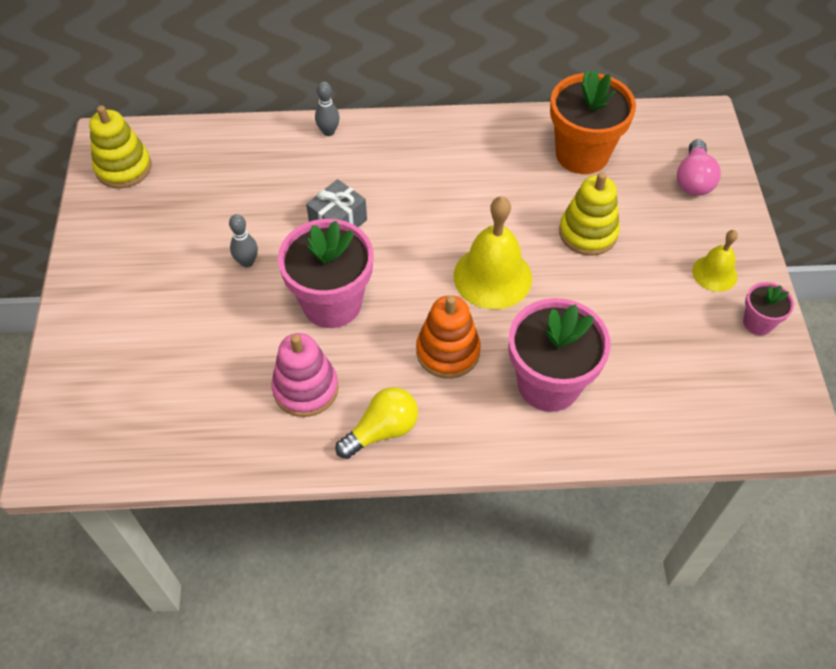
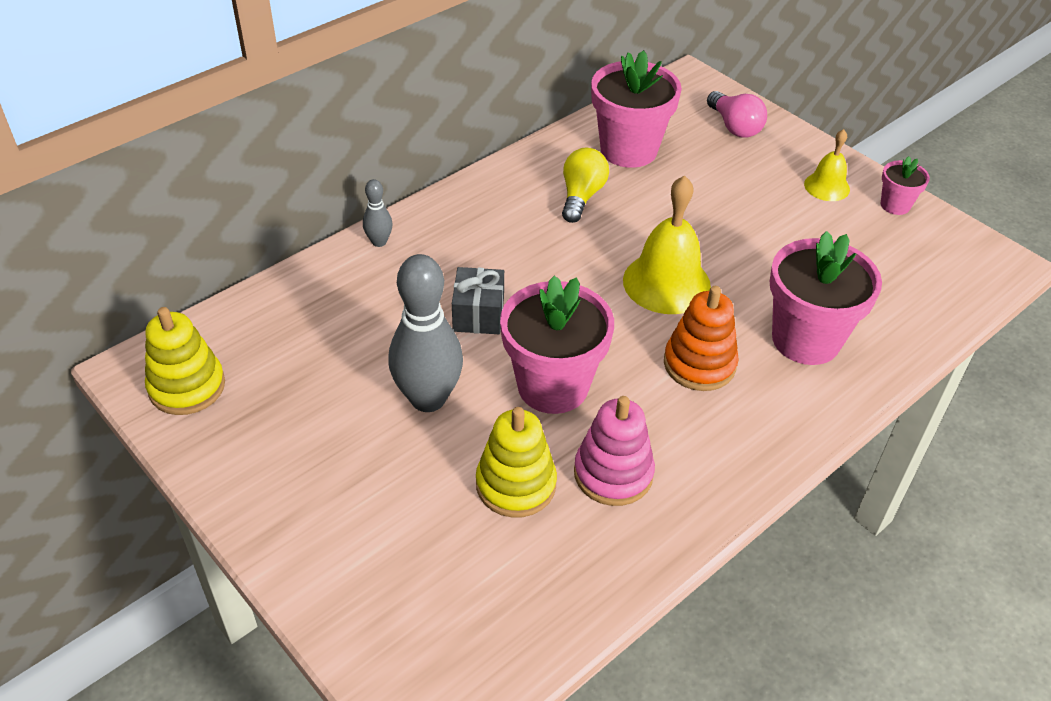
camera: 40 degrees left, 10 degrees down
(247, 262) = (428, 399): grey bowling pin -> grey bowling pin, size x2.13
(382, 430) = (720, 464): yellow light bulb -> yellow light bulb (581, 196)
(582, 154) = (628, 150): orange flower pot -> pink flower pot
(588, 233) = (702, 207): yellow stacking toy -> yellow stacking toy (516, 485)

